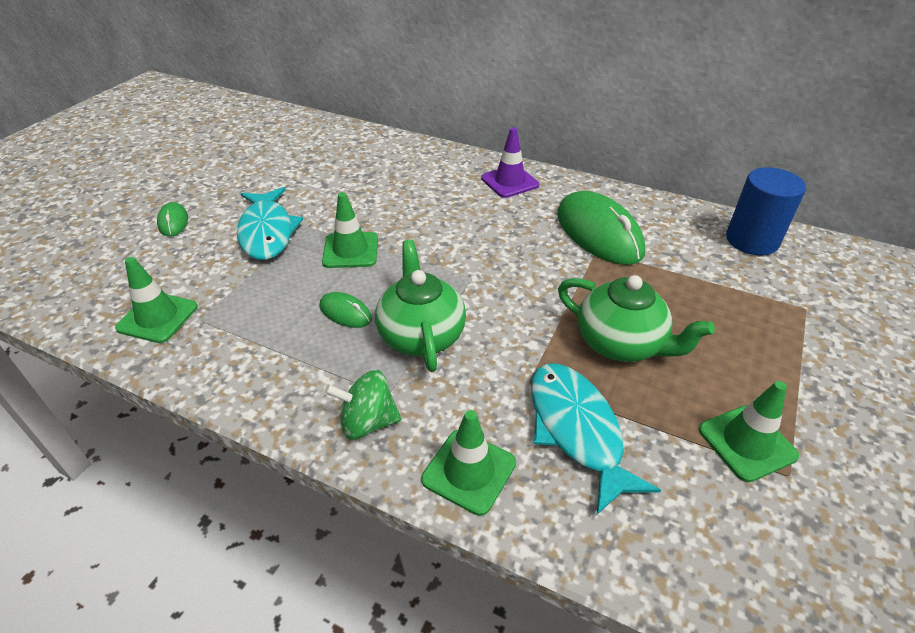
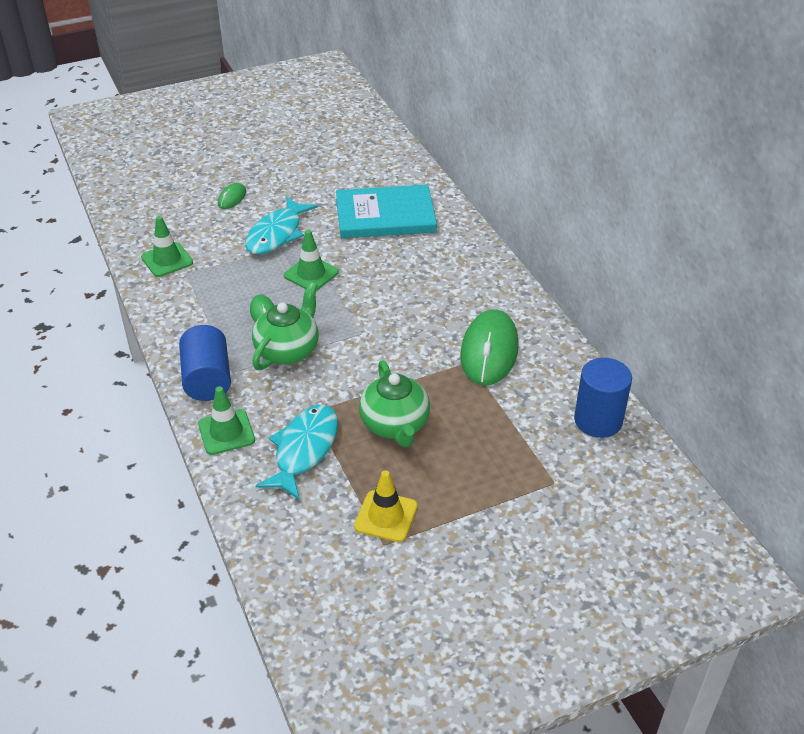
camera: 40 degrees right, 0 degrees up
(359, 171) = (385, 215): none -> turquoise book
(368, 422) = (207, 379): green spinning top -> blue cylinder
(509, 182) = (481, 278): purple traffic cone -> none
(747, 442) = (386, 516): green traffic cone -> yellow traffic cone

